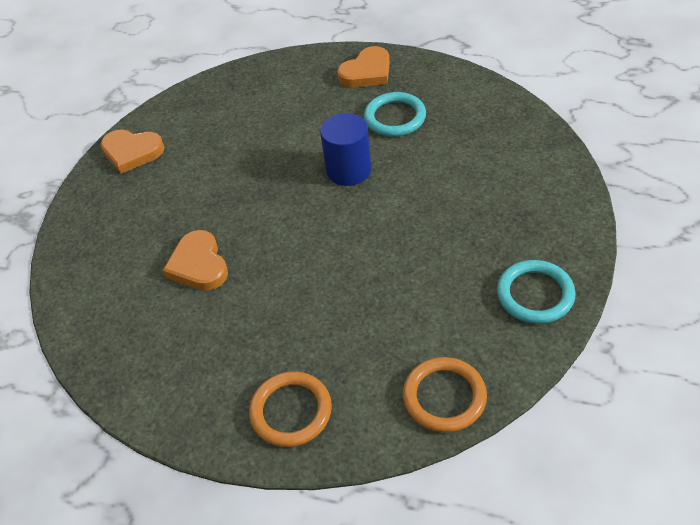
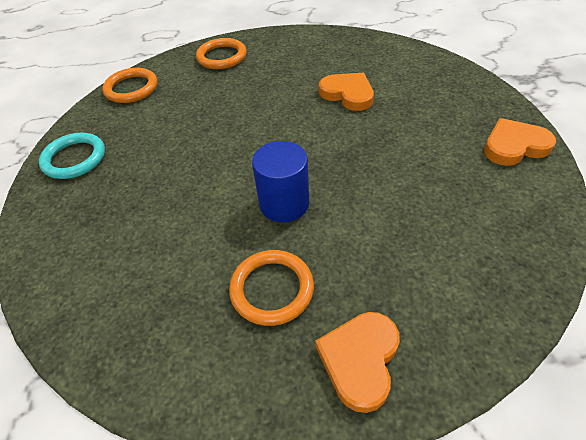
camera: 150 degrees right, 0 degrees up
(395, 117) = (272, 289): turquoise ring -> orange ring

